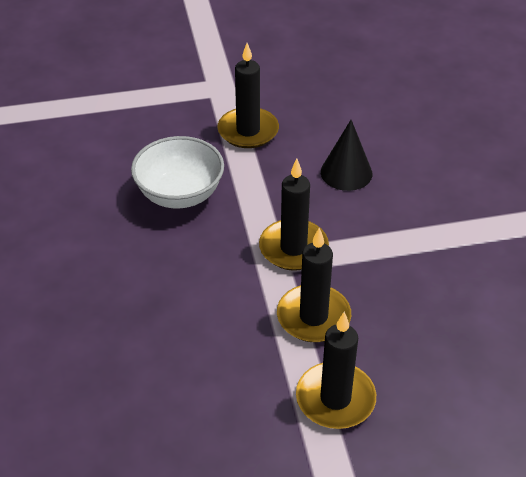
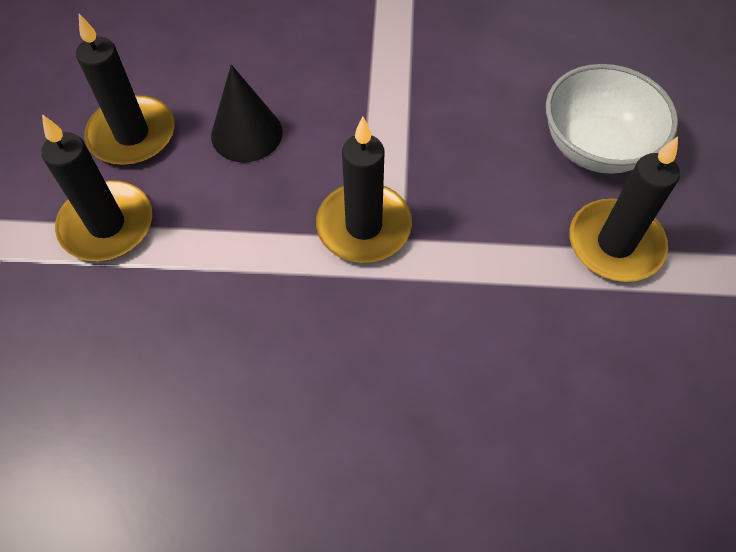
camera: 75 degrees left, 15 degrees up
(180, 194) = (205, 345): white bowl -> white bowl (596, 147)
(313, 317) = (486, 234): black candle -> black candle (132, 134)

